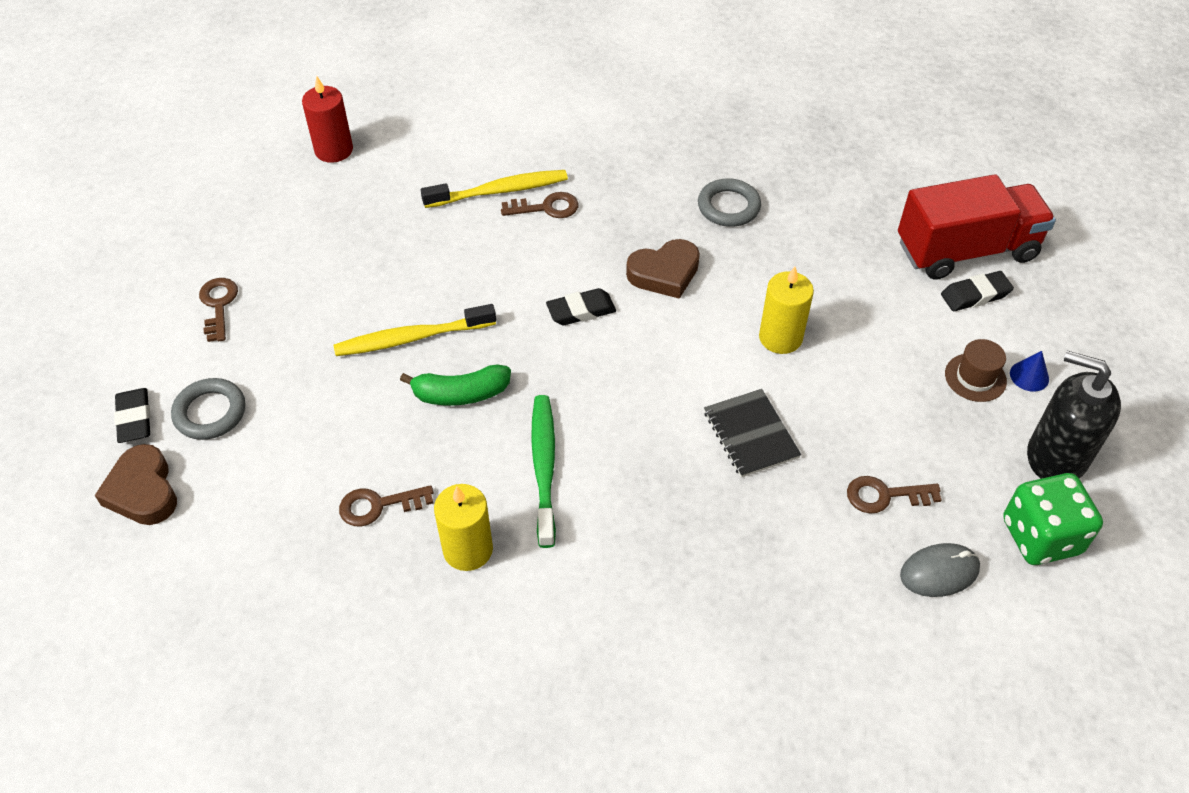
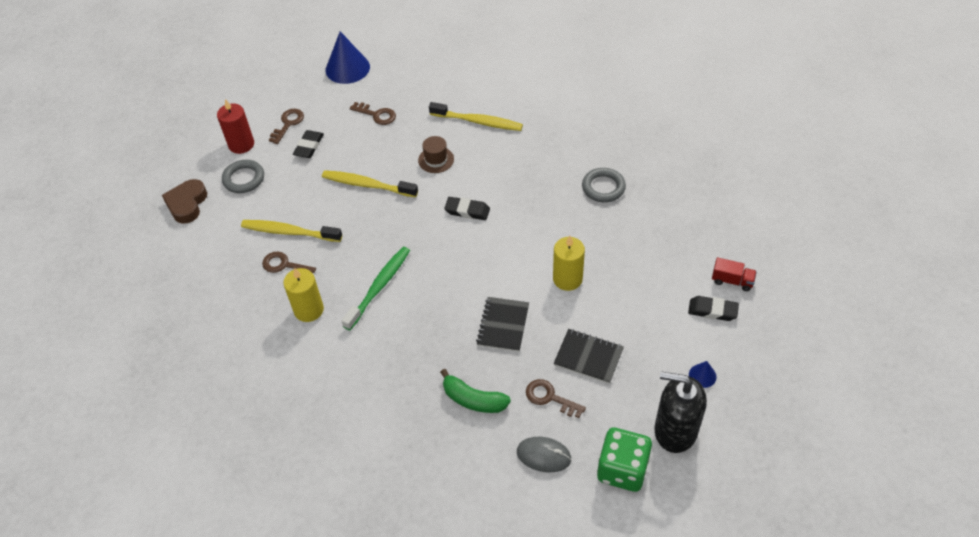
camera: 35 degrees right, 0 degrees up
(134, 419) = (209, 166): black eraser -> black eraser (309, 146)
(249, 193) = (347, 68): none -> blue cone
(334, 150) = (408, 61): red candle -> red candle (241, 144)
(347, 455) = (289, 232): none -> yellow toothbrush
(460, 394) = (368, 227): green banana -> green banana (473, 399)
(546, 207) = (496, 142): brown key -> brown key (377, 115)
(664, 273) = (532, 210): brown heart -> none
(886, 421) = (588, 357): none -> black notebook
(966, 250) = (732, 281): red truck -> red truck, size x0.41
(975, 377) = (666, 359): brown hat -> brown hat (436, 160)
(1056, 456) = (675, 430): black soap dispenser -> black soap dispenser turned 45 degrees counterclockwise

